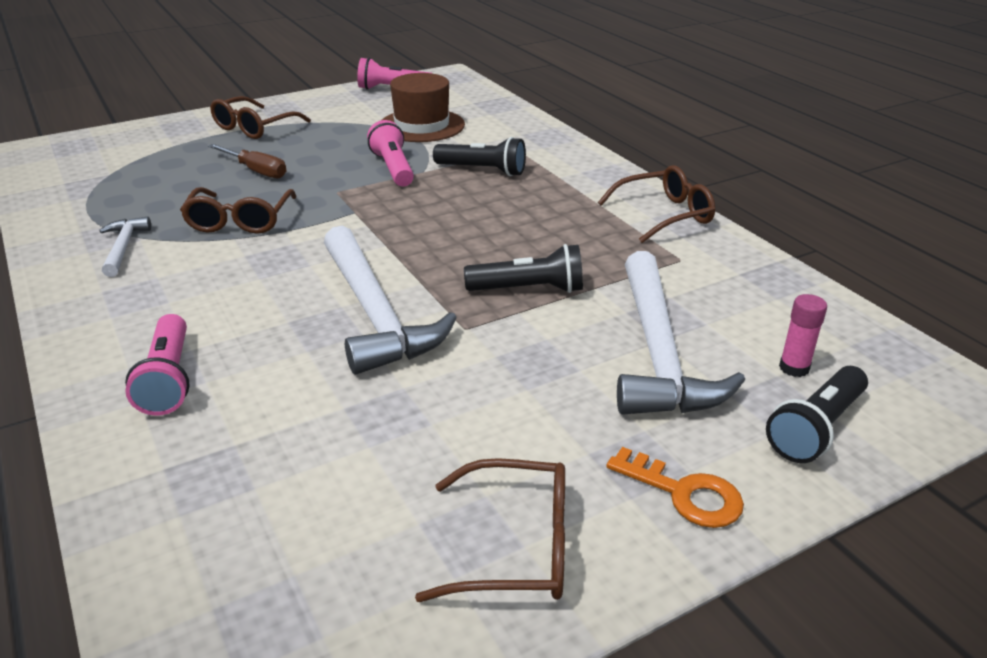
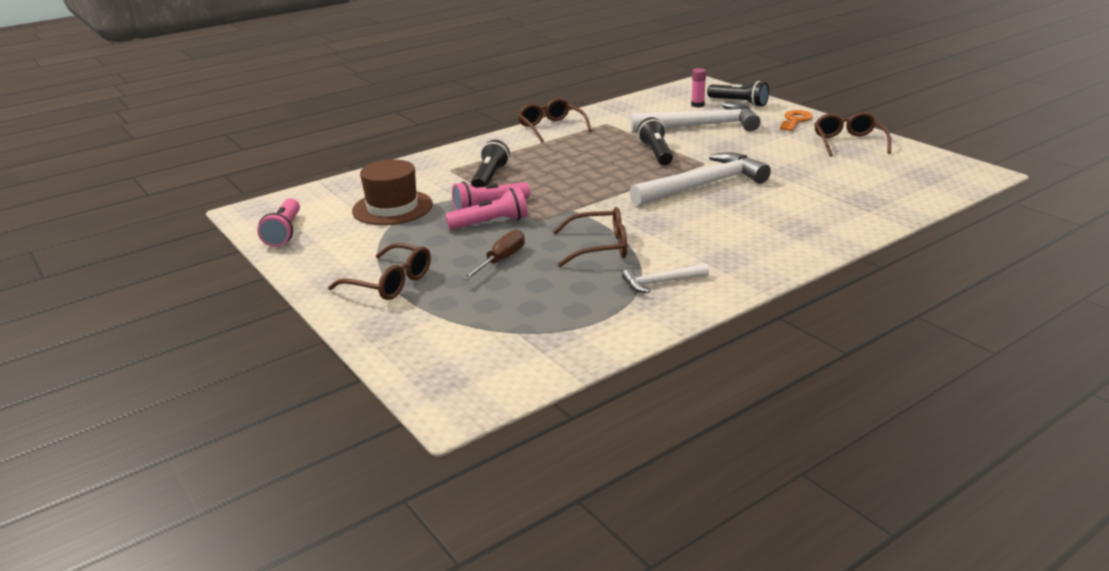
camera: 95 degrees left, 5 degrees down
(168, 379) = (803, 226): pink flashlight -> pink flashlight (491, 223)

